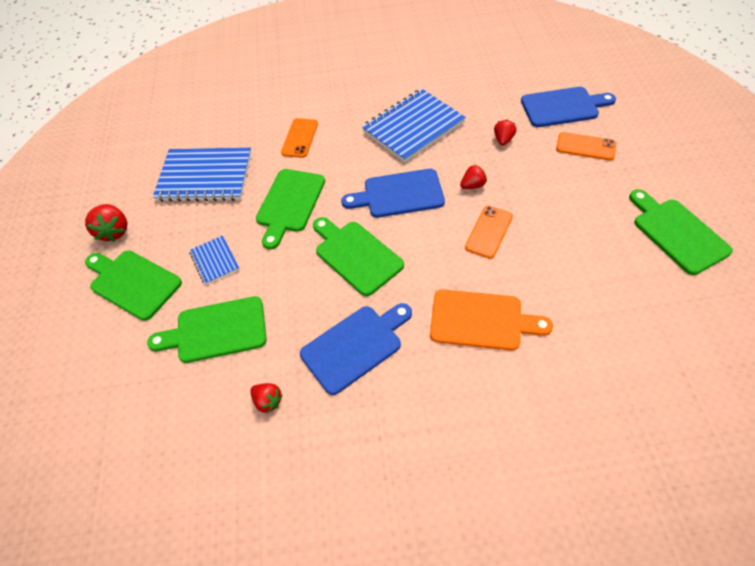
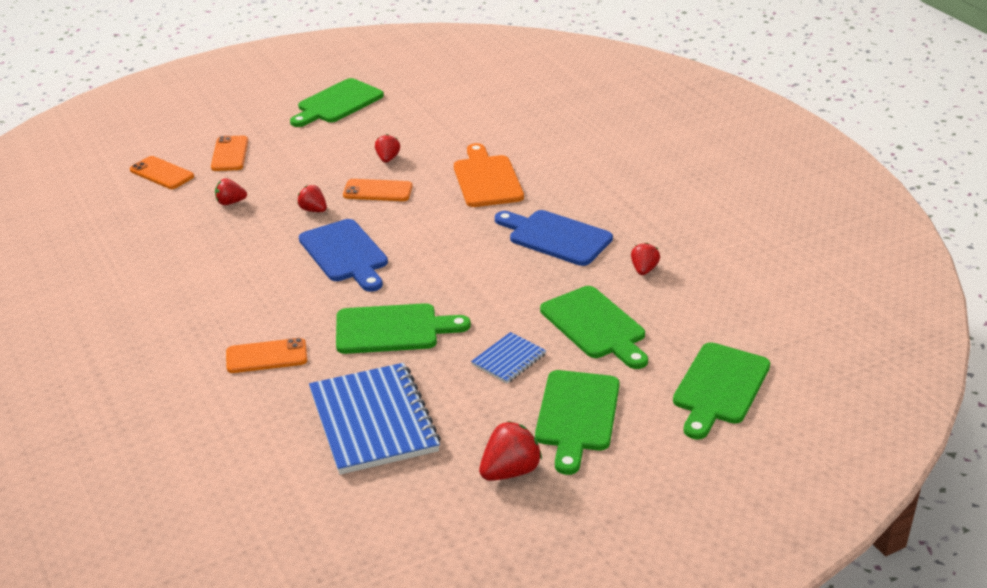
camera: 115 degrees left, 20 degrees down
(356, 255) = (448, 262): green cutting board -> green cutting board (719, 387)
(413, 127) = (221, 267): blue notebook -> none
(546, 250) = (387, 159): none -> red strawberry
(563, 107) = (162, 173): blue cutting board -> orange phone

